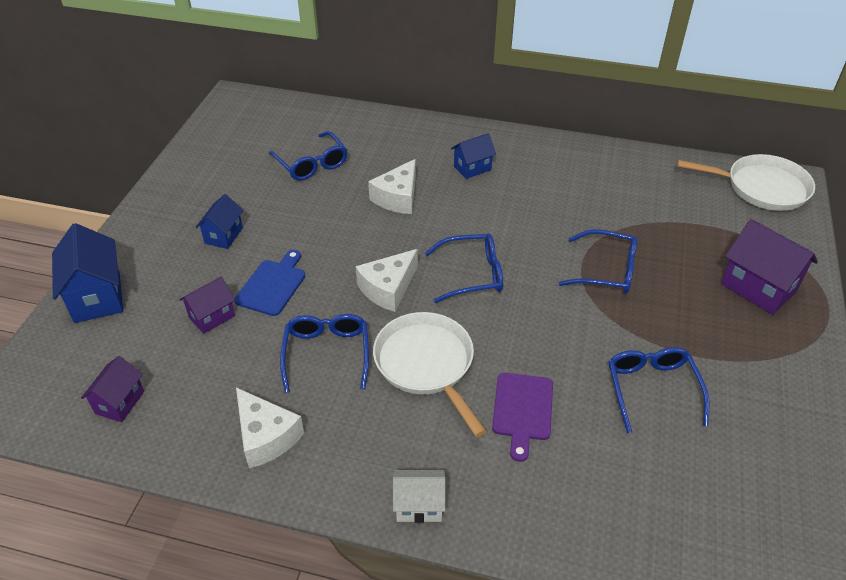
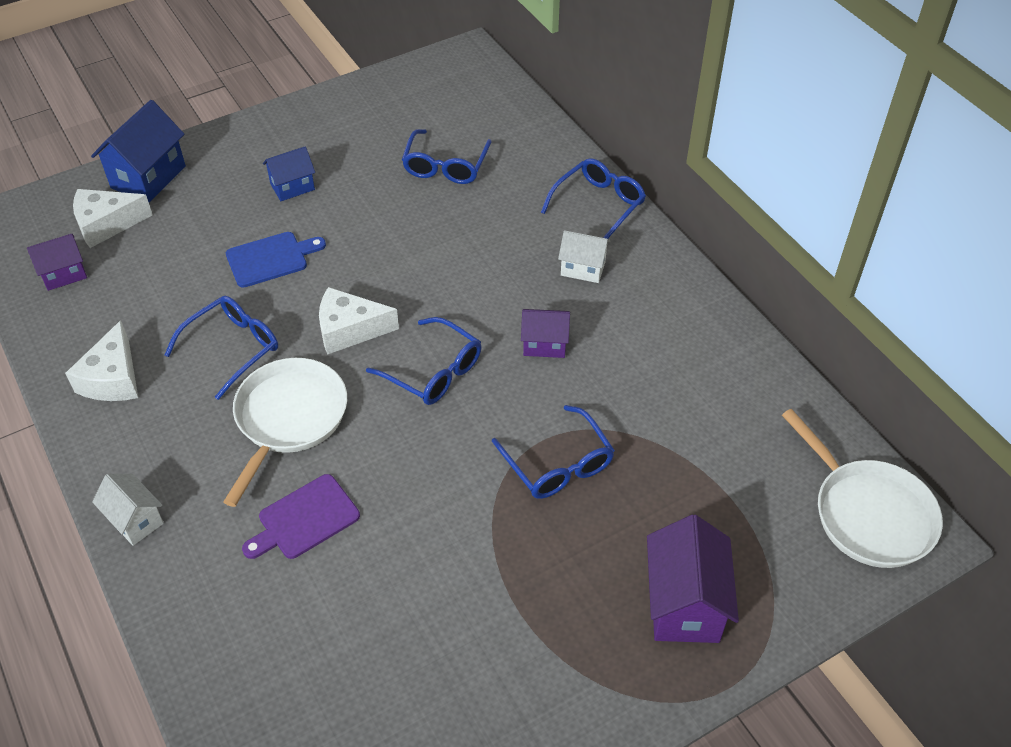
camera: 45 degrees right, 5 degrees up
(212, 317) = (198, 253): purple house -> purple house (544, 344)
(397, 197) = (473, 250): white cheese -> white cheese (106, 224)
(472, 168) = (583, 268): blue house -> white house
(652, 389) = (431, 599): blue glasses -> blue glasses (598, 205)

